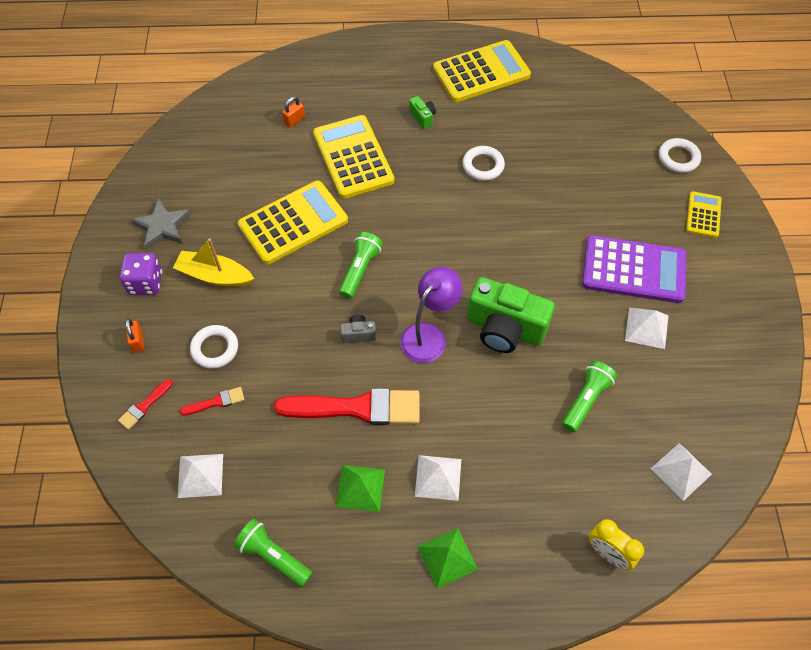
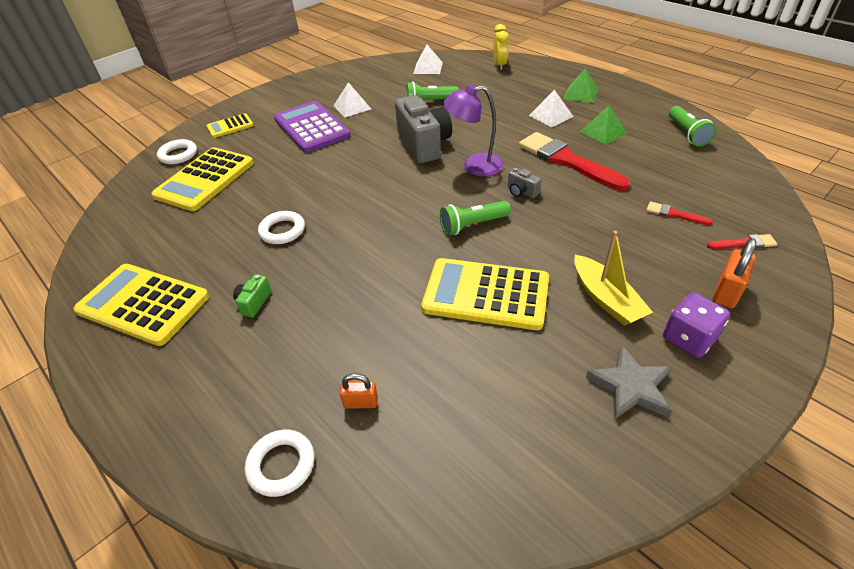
camera: 130 degrees left, 15 degrees down
(138, 341) = (726, 292): orange padlock -> orange padlock, size x1.57
(200, 475) = (716, 185): white pyramid -> none
(215, 349) = (650, 245): white ring -> white ring (281, 465)
(353, 157) = (361, 313): yellow calculator -> yellow calculator (205, 179)
(505, 328) = (424, 145): green camera -> grey camera

